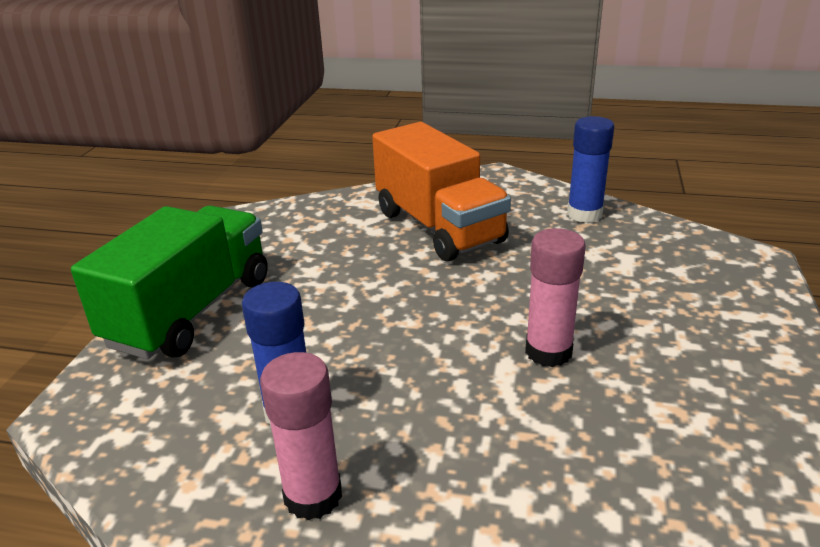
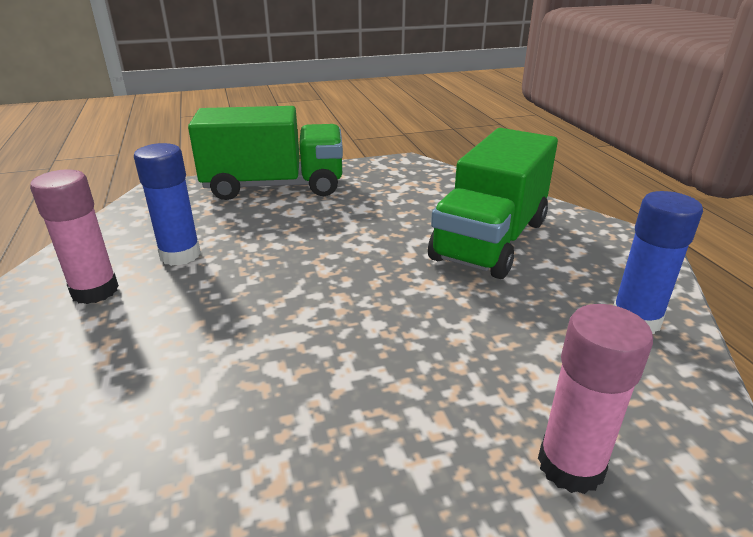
camera: 60 degrees right, 0 degrees up
(438, 227) = (490, 240): orange truck -> green truck
(548, 352) = (328, 358): pink glue stick -> pink glue stick (570, 465)

